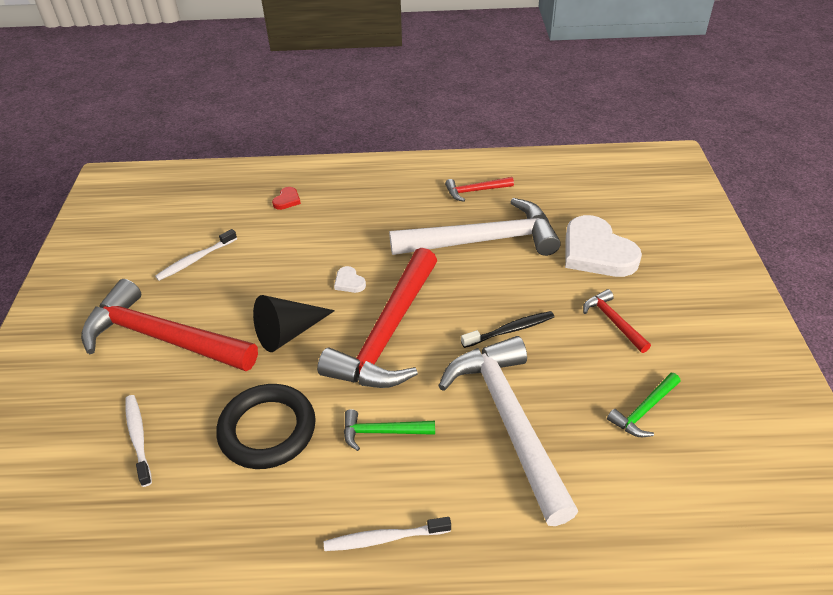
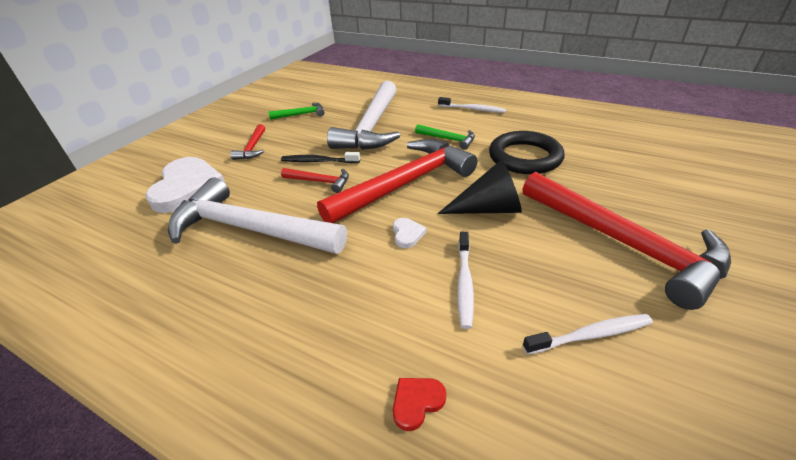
camera: 150 degrees left, 5 degrees down
(138, 438) = (629, 176): white toothbrush -> white toothbrush (464, 283)
(475, 191) = (175, 292): red hammer -> red hammer (320, 181)

